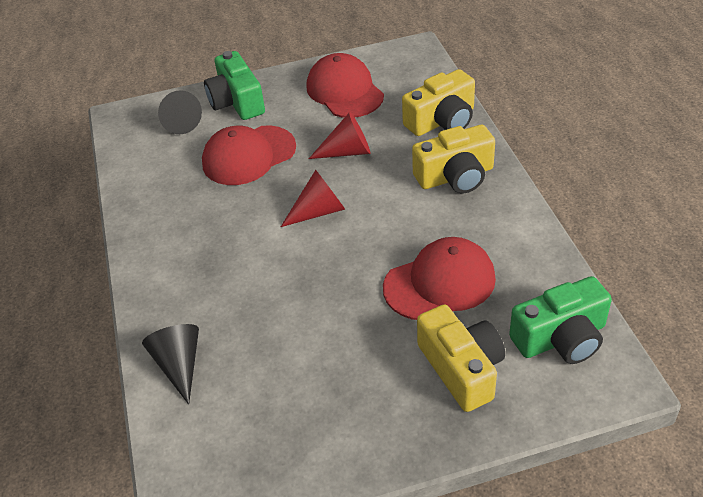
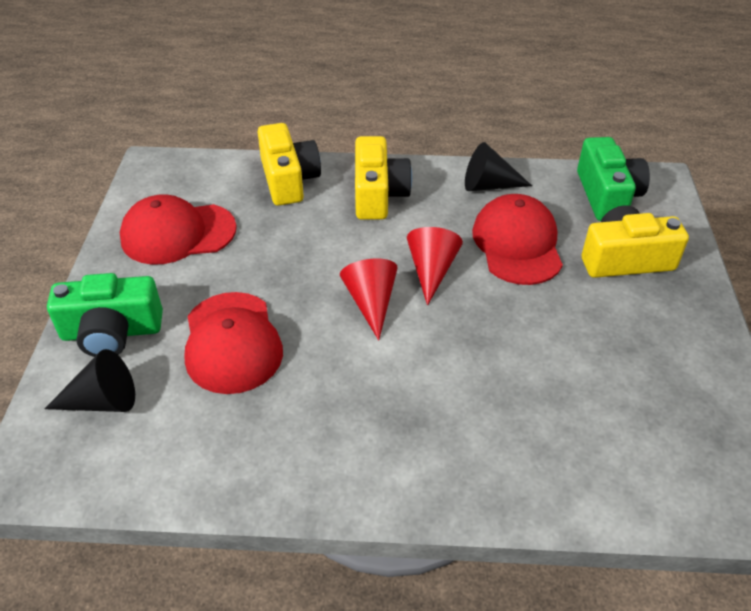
camera: 75 degrees left, 0 degrees up
(179, 365) = (562, 478): black cone -> black cone (489, 185)
(347, 152) = (287, 257): red cone -> red cone (431, 271)

